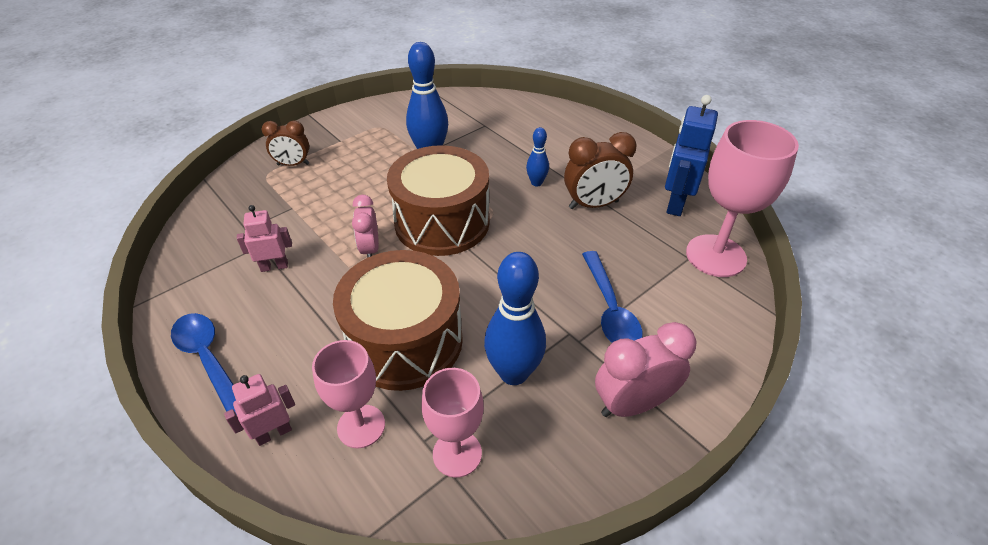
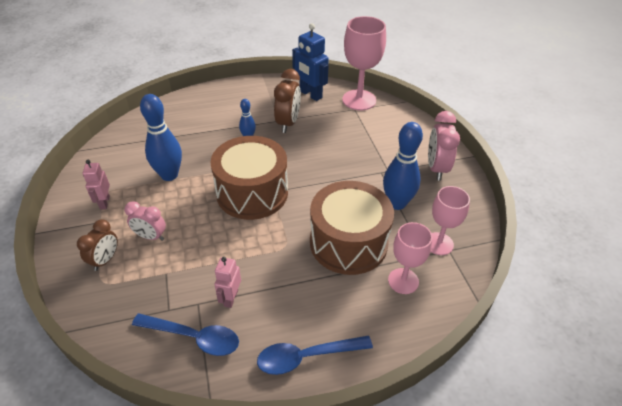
camera: 65 degrees left, 0 degrees up
(274, 433) = (389, 327): pink robot -> pink robot (104, 202)
(370, 249) = (252, 237): pink clock -> pink clock (151, 236)
(610, 309) = (373, 151): blue spoon -> blue spoon (193, 337)

